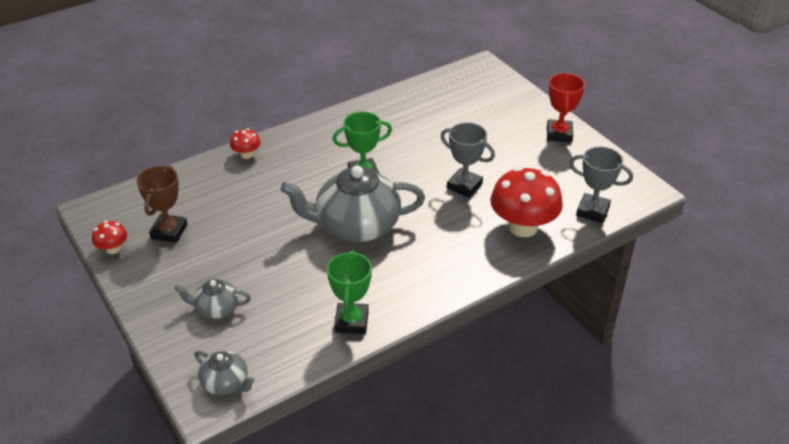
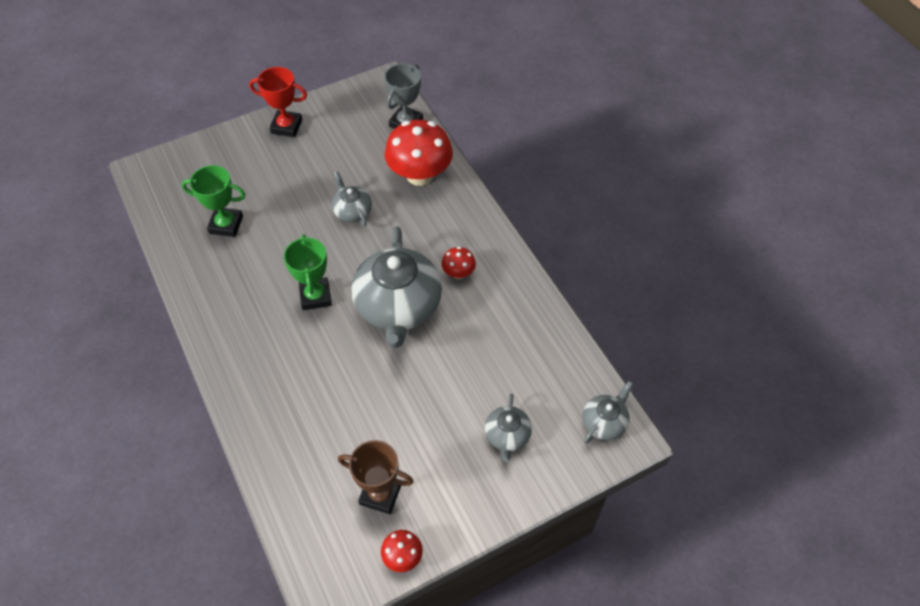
camera: 85 degrees left, 15 degrees up
(246, 155) = (251, 415): red mushroom -> red mushroom (458, 273)
(351, 321) = (531, 317): green trophy -> green trophy (226, 225)
(464, 186) = (352, 211): grey trophy -> grey teapot

